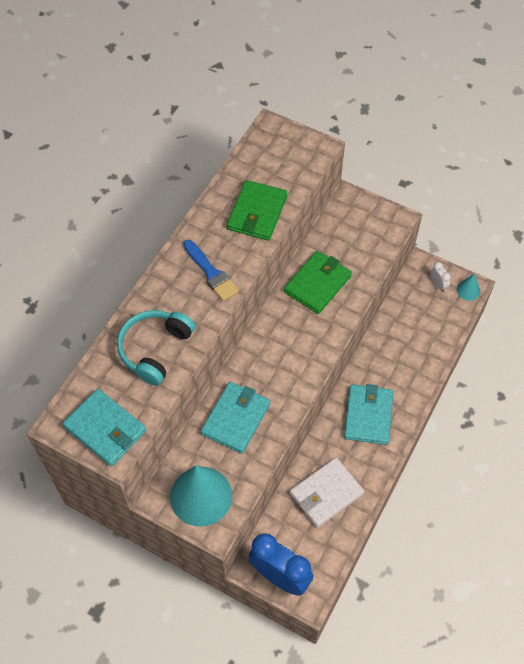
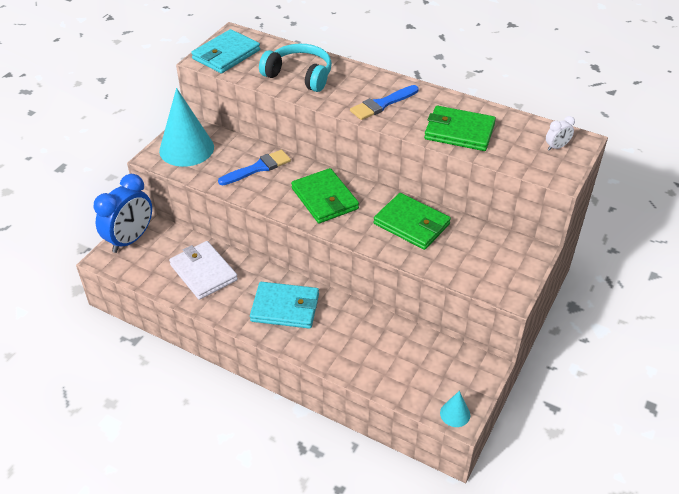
camera: 90 degrees right, 15 degrees down
(236, 418) = (258, 168): turquoise wallet -> blue brush
(284, 355) = (324, 199): none -> green wallet
(438, 284) = (459, 382): white clock -> white clock (556, 147)

